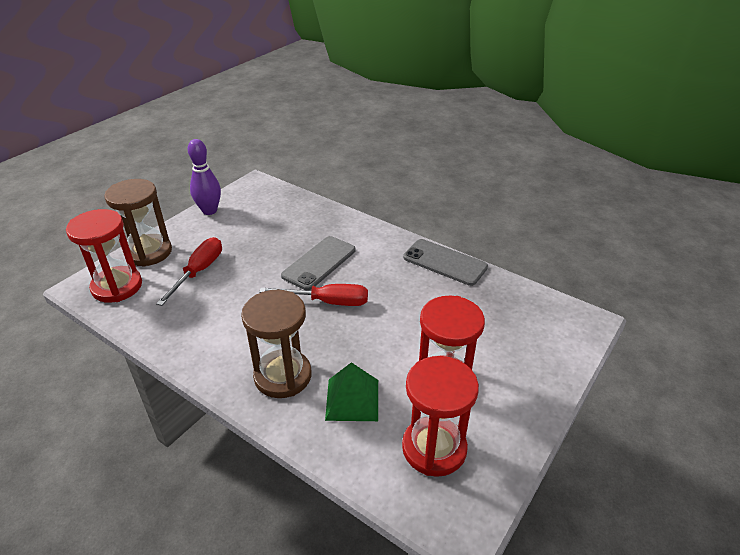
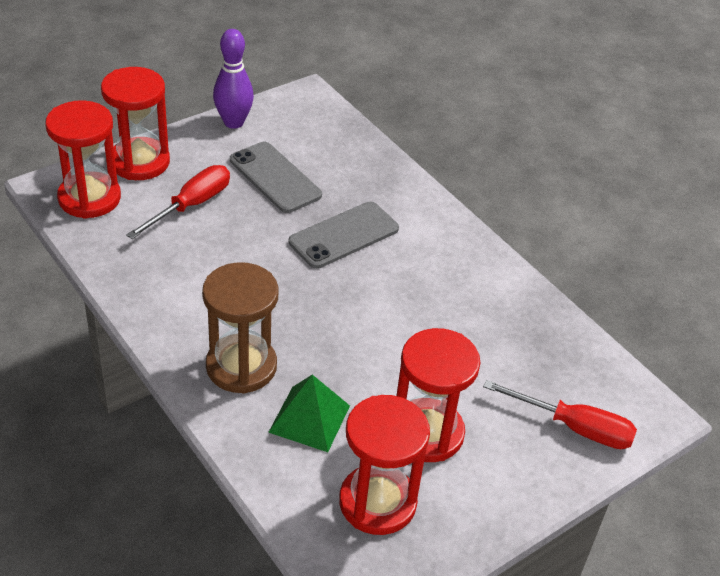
camera: 15 degrees right, 5 degrees up
(148, 252) = (140, 162): brown hourglass -> red hourglass
(328, 302) = (332, 291): red screwdriver -> red screwdriver (574, 427)
(445, 262) = (508, 281): grey phone -> grey phone (275, 177)

